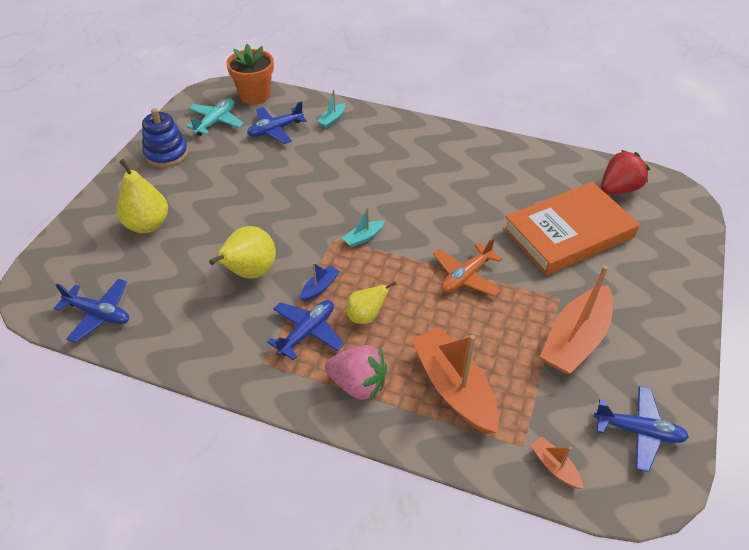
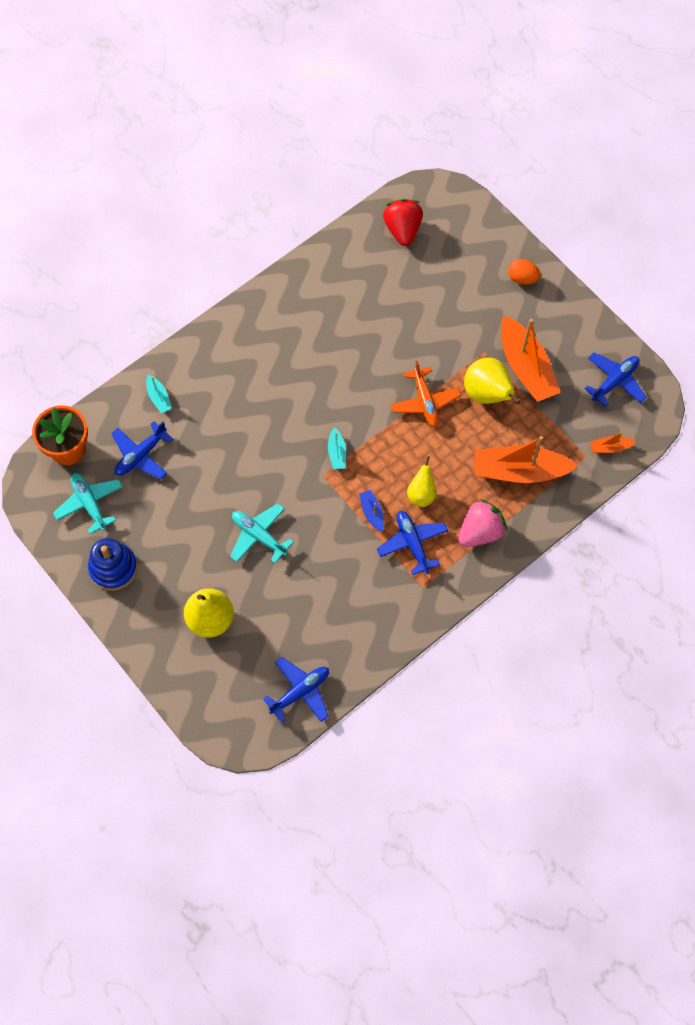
camera: 60 degrees left, 20 degrees up
(246, 222) = (259, 536): none -> turquoise plane
(250, 273) = (323, 558): yellow pear -> yellow pear (487, 394)
(275, 130) = (141, 455): blue plane -> blue plane turned 45 degrees clockwise
(568, 233) = (426, 301): orange book -> none
(667, 292) = (522, 278): none -> orange egg

